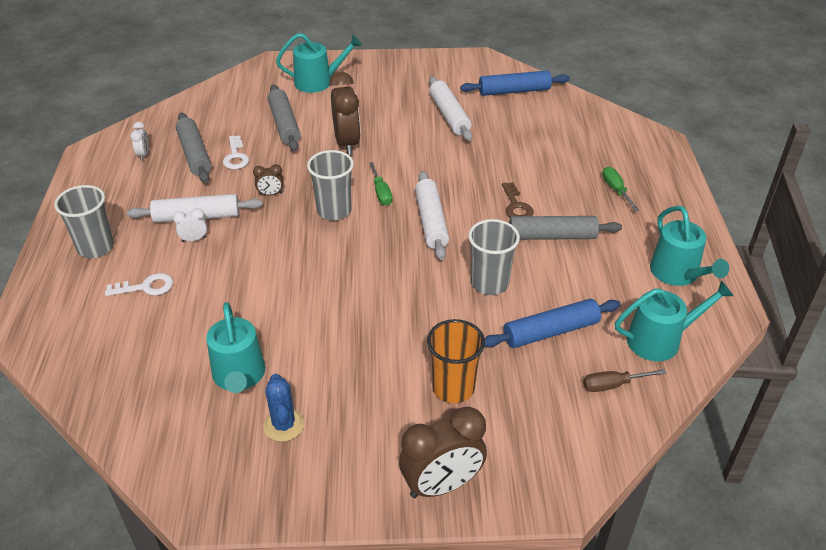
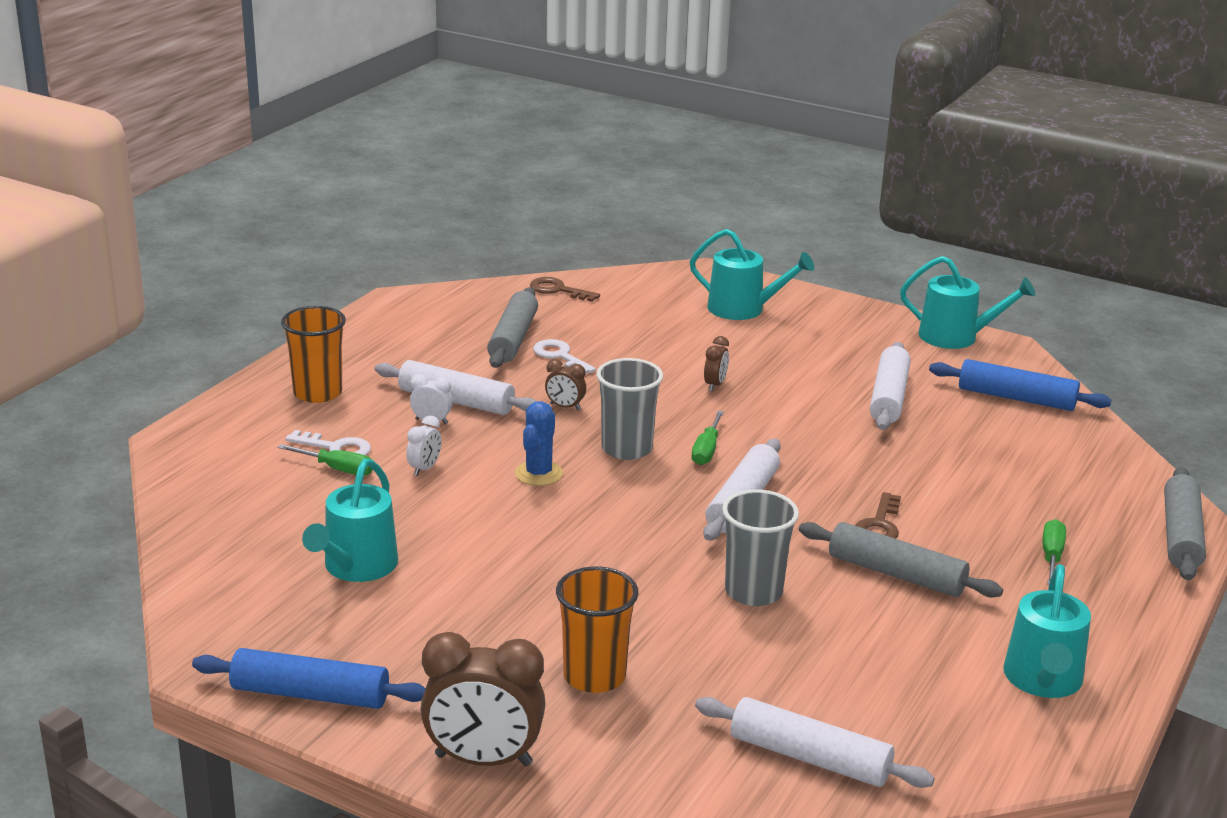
camera: 30 degrees right, 15 degrees down
(95, 247) = (317, 393): grey cup -> orange cup
(143, 154) = (454, 321): white clock -> white clock (424, 469)
(161, 303) = (338, 469): none -> green screwdriver
(193, 106) = (558, 290): none -> brown key
(235, 156) = (560, 356): white key -> white key turned 120 degrees clockwise
(284, 124) = (653, 341): grey rolling pin -> grey rolling pin (1181, 535)
(284, 425) = (361, 630): blue cactus -> blue cactus (538, 474)
(347, 143) = (715, 385): brown clock -> brown clock, size x0.47
(550, 332) = (783, 671): blue rolling pin -> blue rolling pin (310, 694)
(612, 385) = (809, 758): brown screwdriver -> white rolling pin
(660, 340) = (932, 739): turquoise watering can -> turquoise watering can (955, 337)

